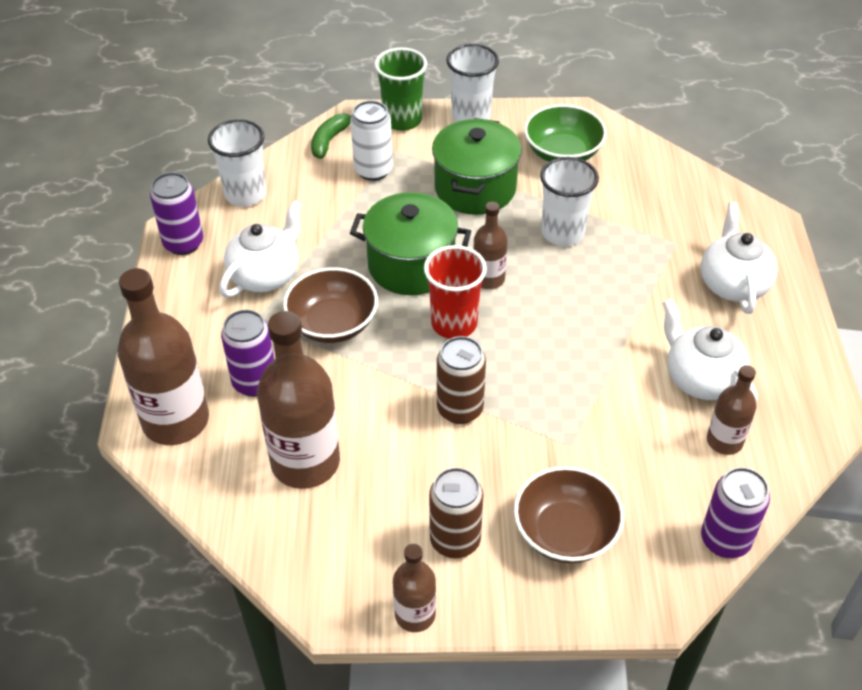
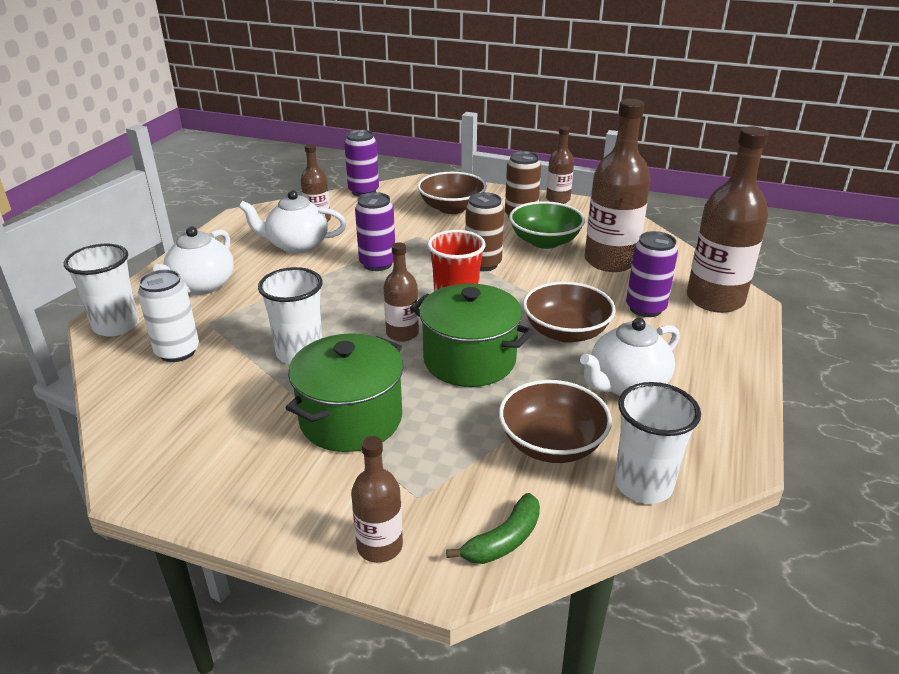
camera: 160 degrees left, 15 degrees down
(183, 243) = (725, 440): purple can -> purple can (377, 264)
(316, 207) = (551, 444): none -> brown bowl
(373, 170) = (461, 474): white can -> white can (177, 352)
(402, 120) = (380, 546): green cup -> brown bottle
(471, 116) = (278, 523): white cup -> white cup (116, 326)
(562, 153) = (213, 435): green bowl -> green bowl (545, 241)
(701, 379) = (297, 245): white teapot -> white teapot turned 105 degrees clockwise

